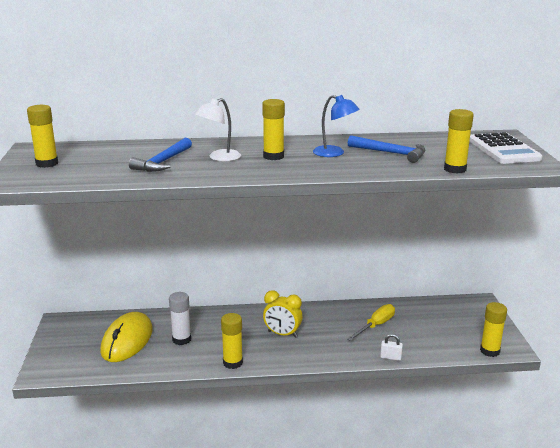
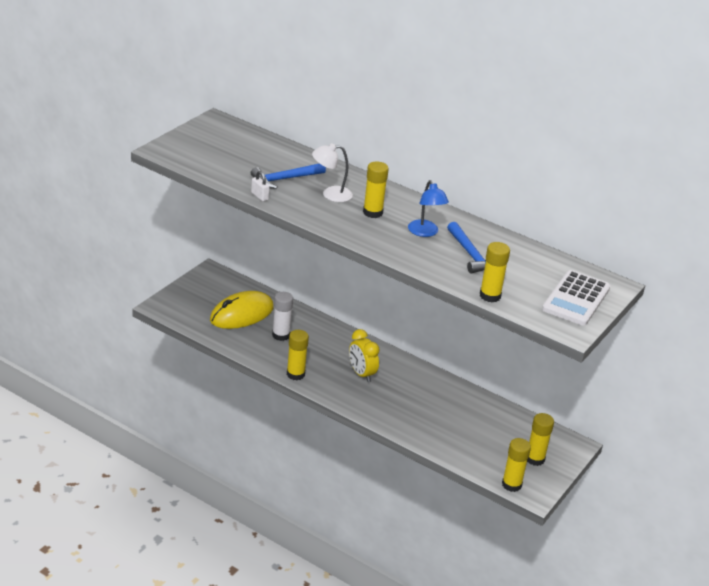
camera: 35 degrees right, 10 degrees up
(47, 163) = (206, 143): yellow glue stick -> yellow glue stick (535, 459)
(376, 325) = (447, 410): yellow screwdriver -> none
(390, 357) = (420, 440): white padlock -> white padlock (259, 196)

